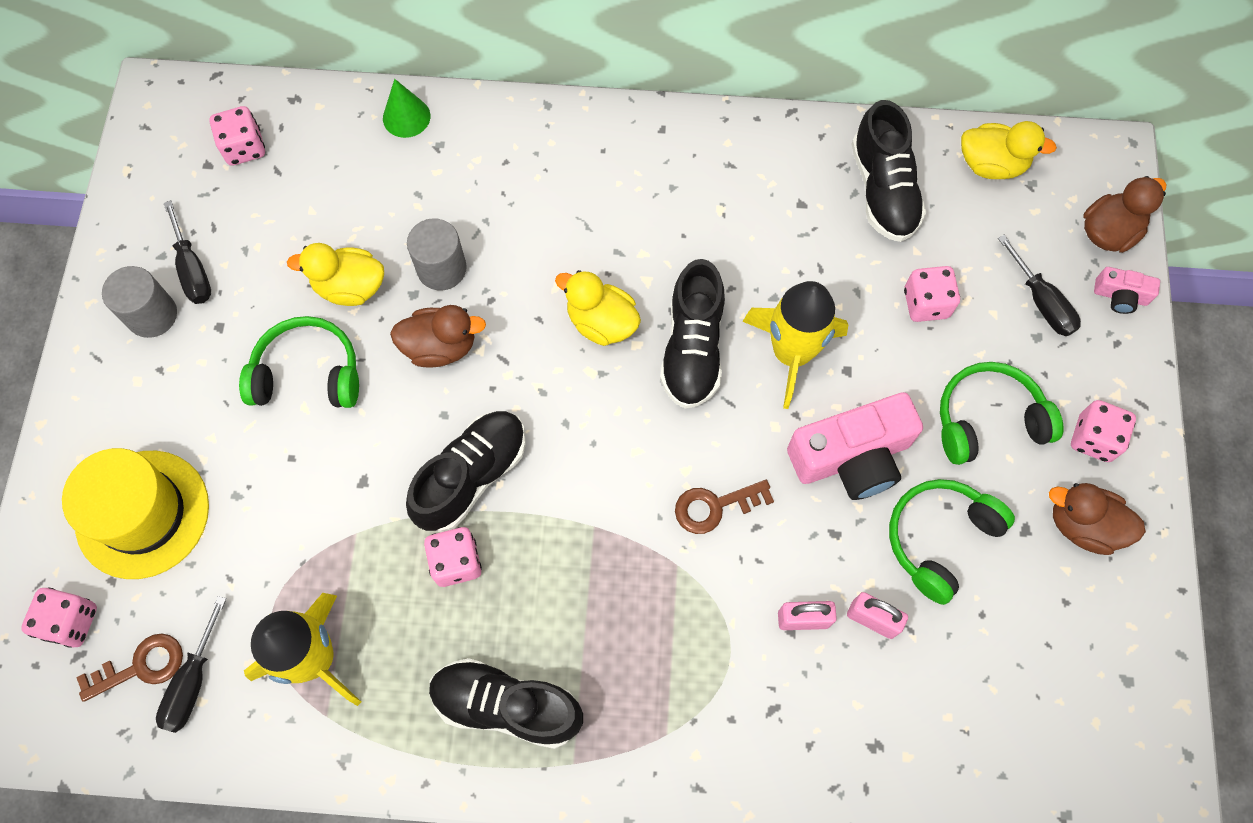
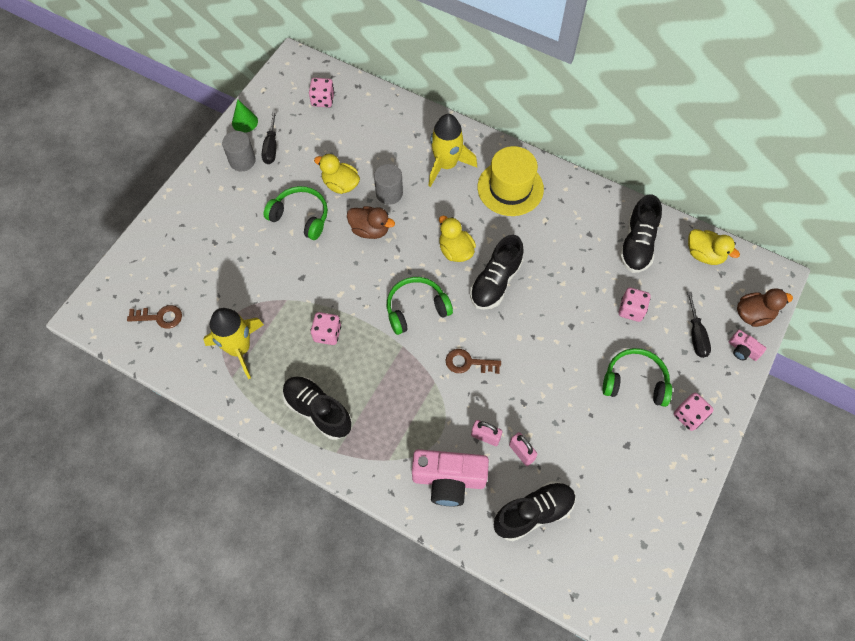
camera: 25 degrees right, 5 degrees down
(71, 621) = (139, 283): pink dice -> none
(142, 514) = (194, 249): yellow hat -> yellow hat (510, 188)
(192, 682) = (179, 334): black screwdriver -> none
(406, 117) = (408, 115): green cone -> green cone (245, 122)
(472, 476) = (355, 297): black shoe -> black shoe (533, 513)
(791, 353) = (546, 305): yellow rocket -> yellow rocket (446, 165)
(851, 457) = (551, 369): pink camera -> pink camera (449, 479)
(939, 539) = (577, 429): green headphones -> green headphones (416, 309)
(1083, 525) = (660, 456): brown duck -> none

